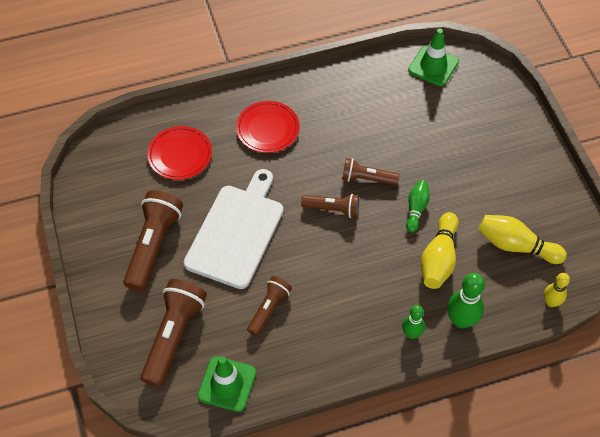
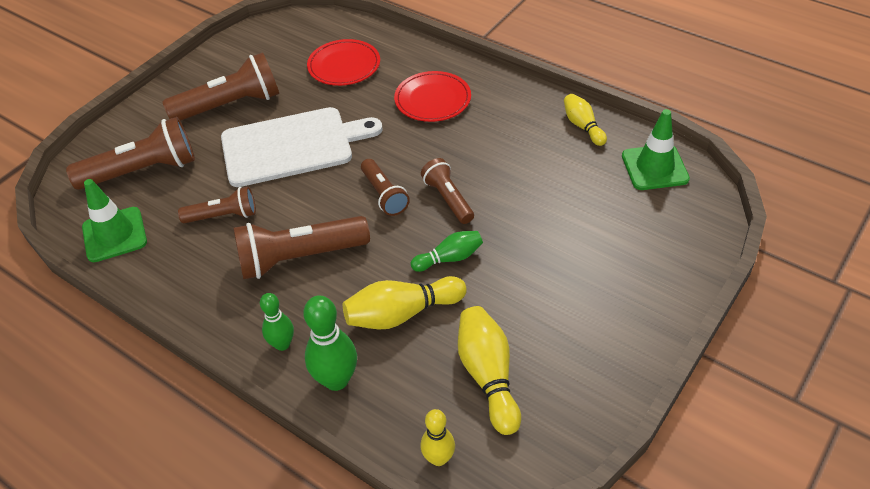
camera: 55 degrees right, 10 degrees down
(347, 286) = (299, 258): none -> brown flashlight
(368, 73) = (583, 126): none -> yellow bowling pin

